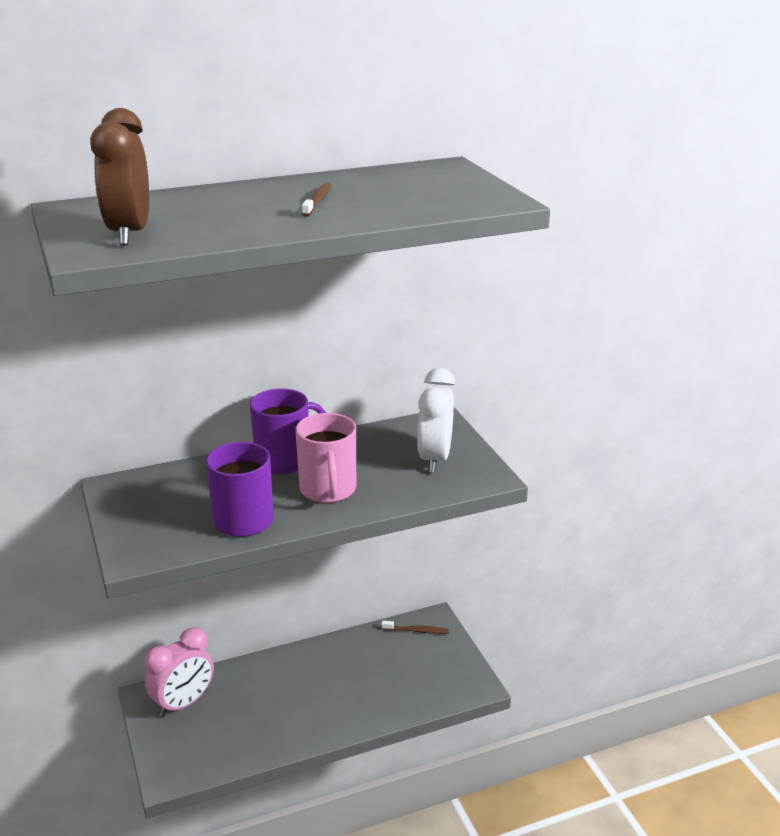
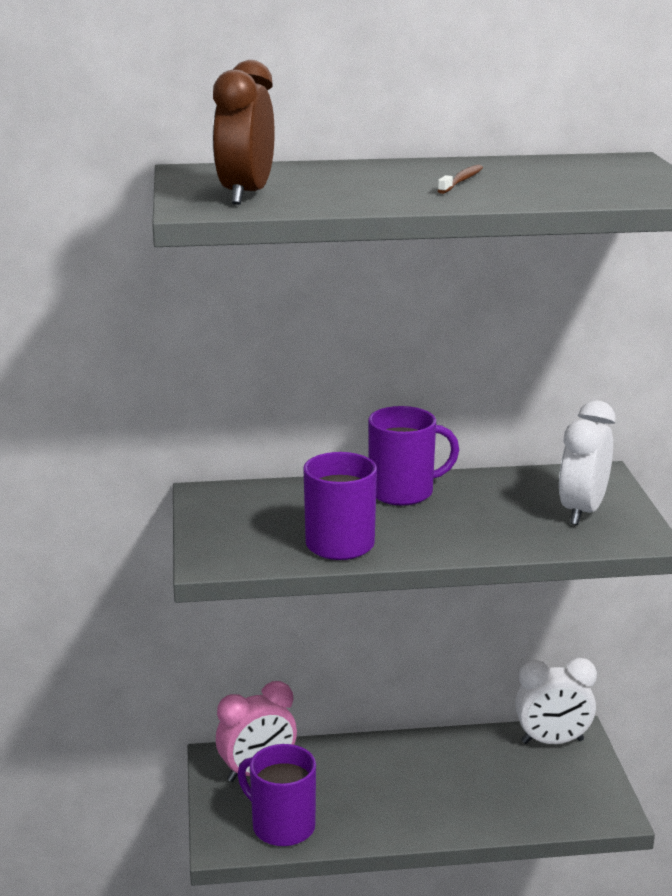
camera: 15 degrees right, 5 degrees down
(214, 749) = (282, 826): none -> purple mug
(328, 490) = (445, 527): pink mug -> none
(417, 631) = (552, 741): brown toothbrush -> white clock

